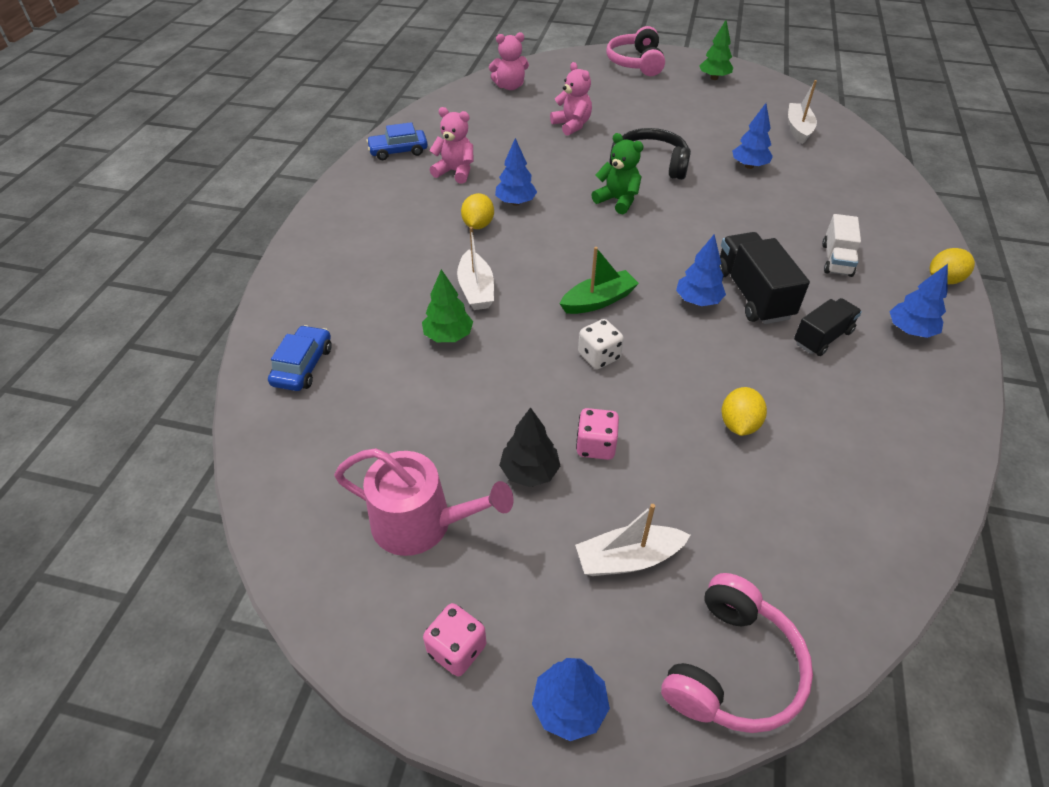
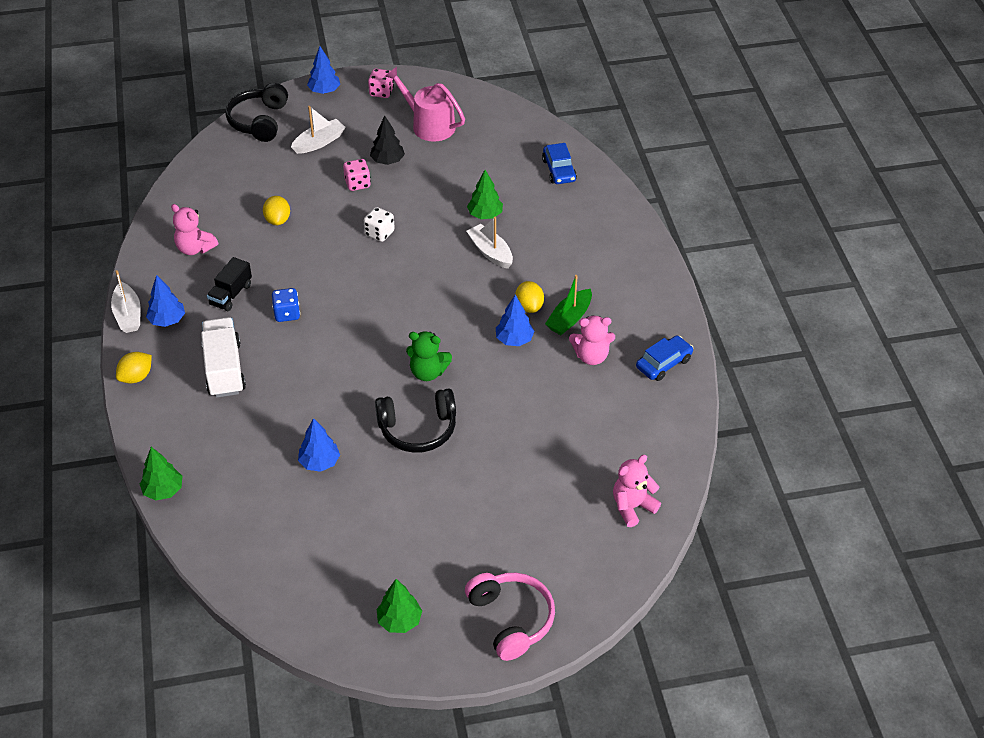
camera: 155 degrees right, 0 degrees up
(421, 523) = (429, 125): pink watering can -> pink watering can turned 45 degrees clockwise
(572, 125) = (523, 462): pink teddy bear -> pink teddy bear (195, 248)
(598, 301) = (399, 272): green boat -> green boat (569, 318)
(698, 301) = (326, 295): blue tree -> none
(731, 667) = (259, 121): pink headphones -> black headphones
(752, 294) = (287, 314): black truck -> blue dice
(798, 129) = (277, 546): white boat -> white boat (128, 314)
(836, 260) = (224, 369): white truck -> white truck, size x1.55
(902, 183) = (163, 490): none -> green tree

